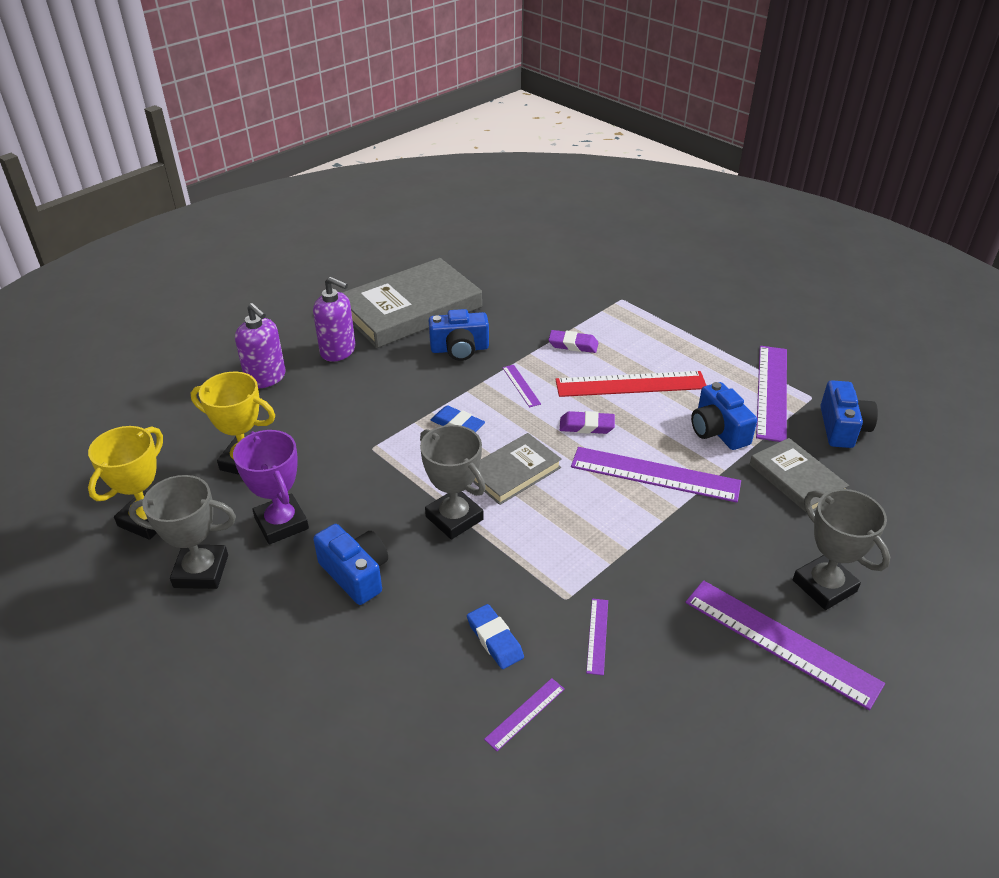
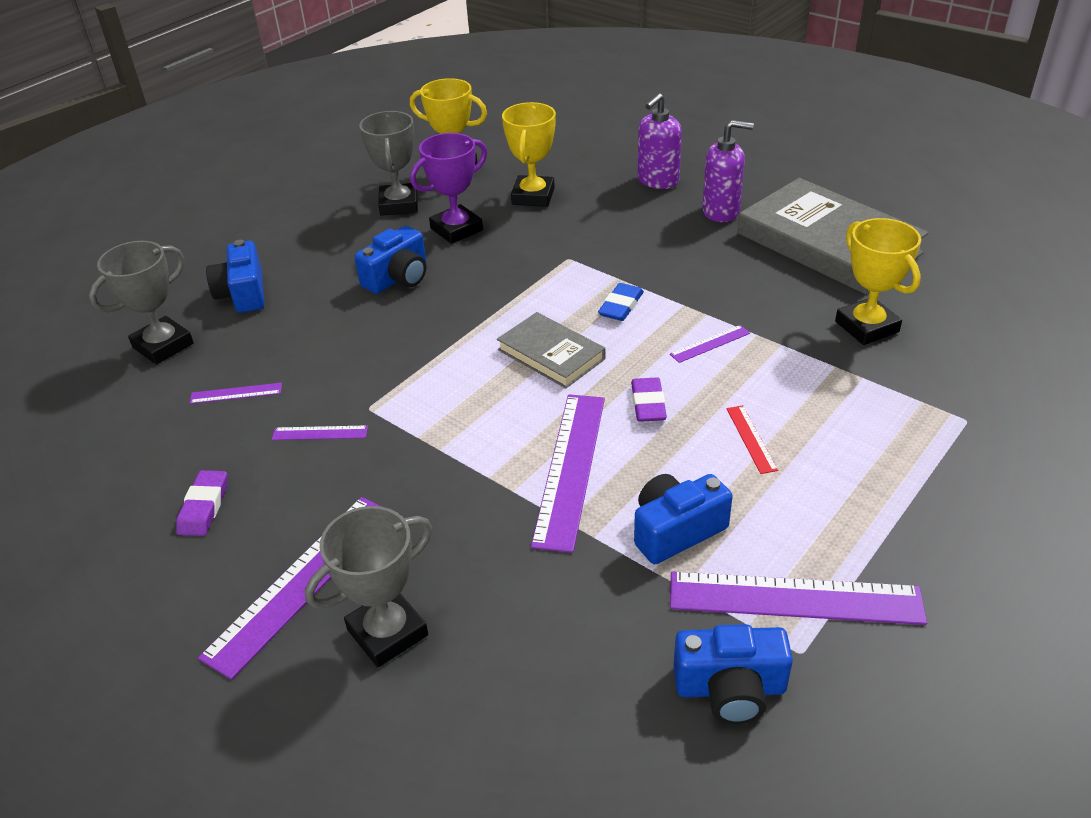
camera: 85 degrees right, 0 degrees up
(338, 351) = (721, 211): purple soap dispenser -> purple soap dispenser turned 105 degrees counterclockwise
(454, 518) = (474, 323): grey trophy -> grey trophy (163, 345)
(459, 349) = (763, 289): blue camera -> blue camera (243, 294)
(495, 639) = (319, 367): blue eraser -> none
(519, 314) = (866, 327): none -> yellow trophy
(525, 714) = (236, 393): purple ruler -> purple ruler turned 45 degrees counterclockwise
(573, 345) = (819, 379): purple eraser -> purple eraser (204, 507)
(630, 384) = (751, 439): red ruler -> red ruler, size x0.46
(796, 479) = (590, 617): grey book -> none

